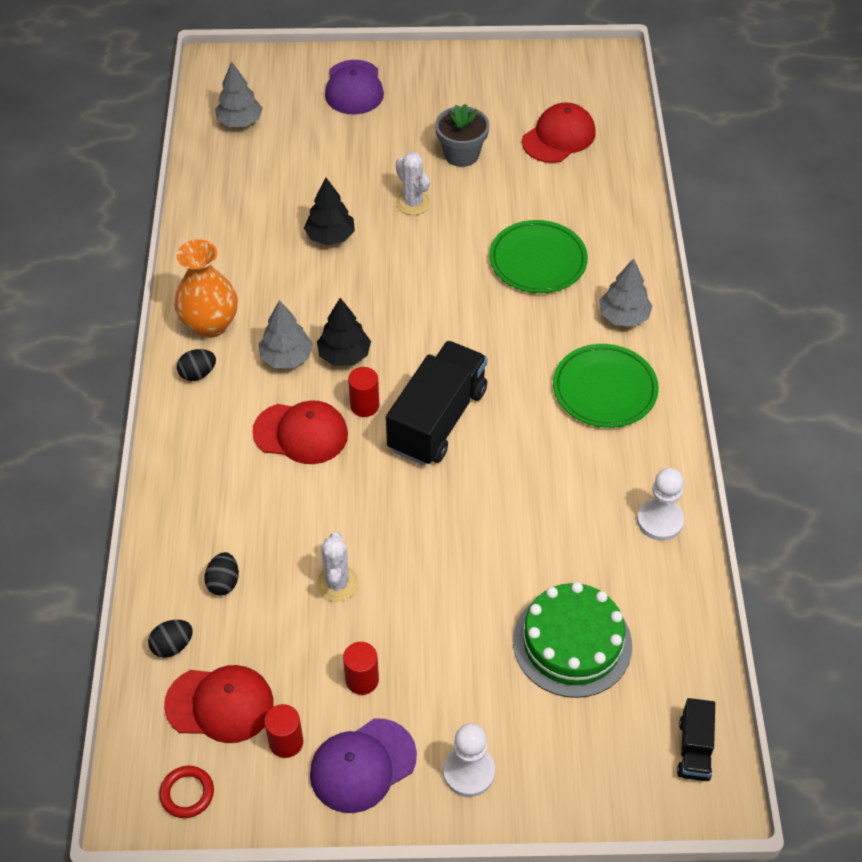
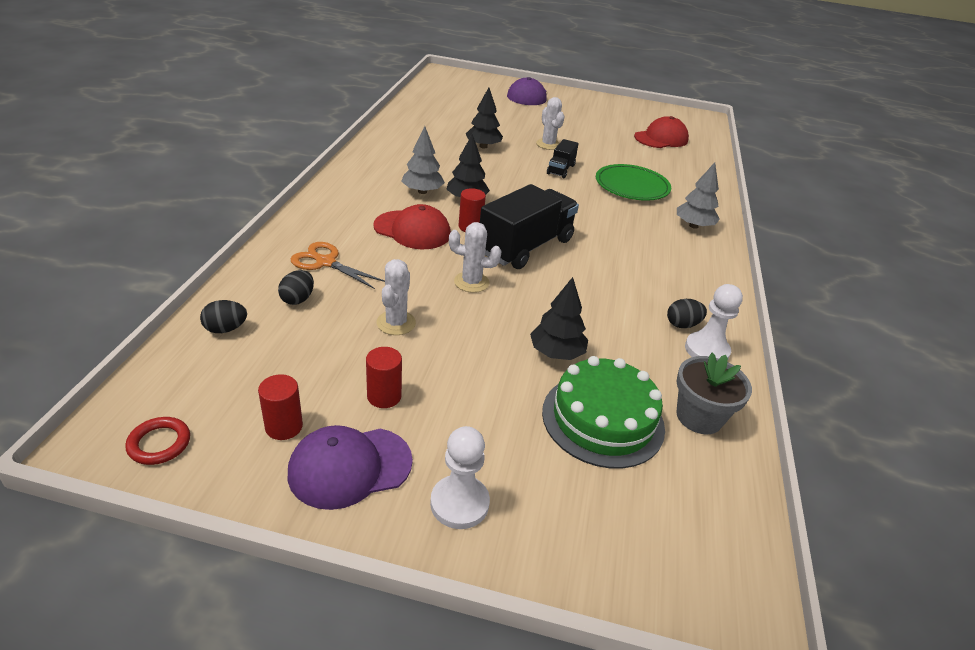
camera: 10 degrees right, 15 degrees down
(198, 374) = (352, 185): black egg -> black egg (682, 324)
(210, 324) = (375, 165): orange vase -> none
(220, 704) = (239, 380): red cap -> none
(227, 518) = (326, 262): none -> orange scissors
(240, 122) = (446, 93): grey tree -> none
(395, 498) = (471, 282): none -> white cactus
(461, 154) = (590, 132): grey flower pot -> grey flower pot (699, 417)
(510, 573) = (556, 353): none -> black tree
(604, 389) = (670, 260): green plate -> none
(694, 749) = (720, 549): black truck -> black truck (561, 169)

